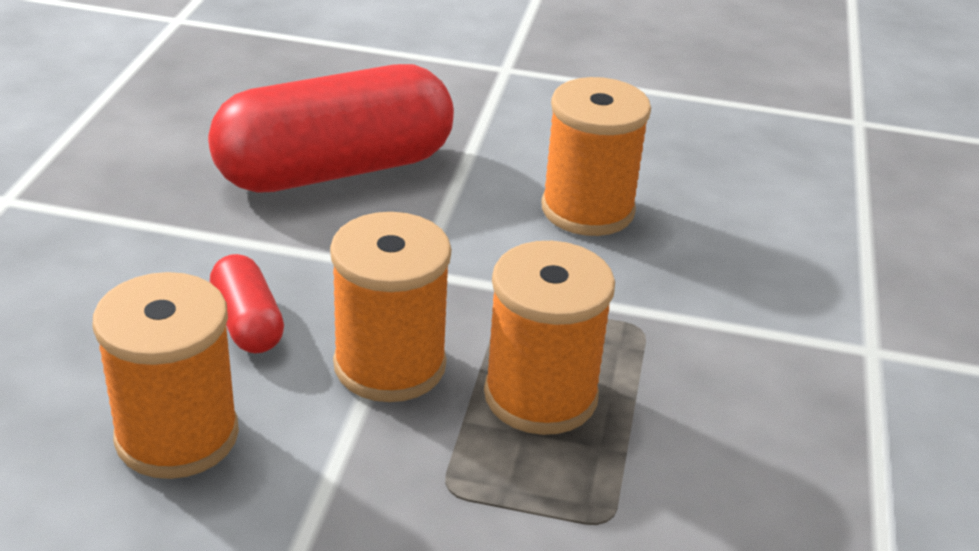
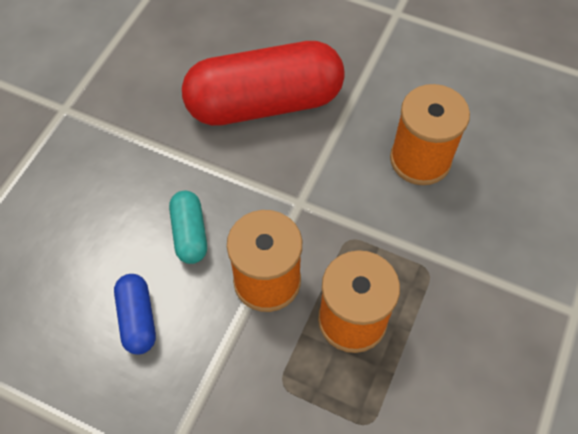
camera: 15 degrees right, 25 degrees up
(177, 436) = (137, 319): orange spool -> blue capsule
(248, 323) = (190, 233): red capsule -> turquoise capsule

